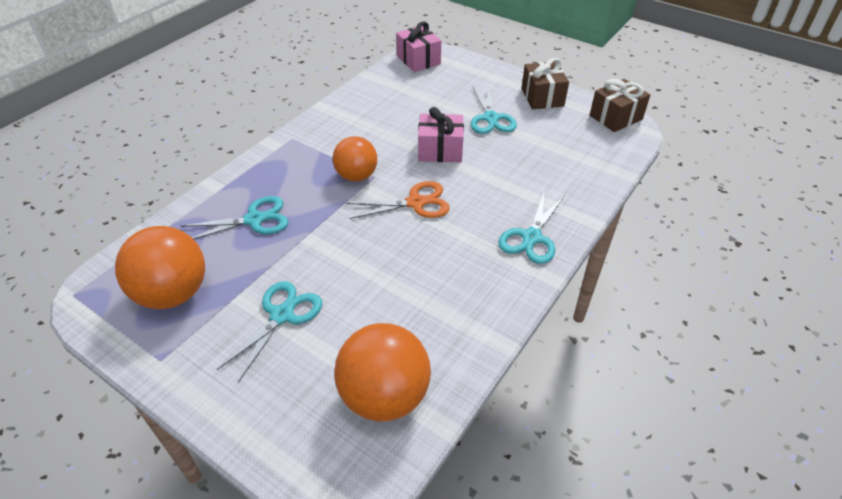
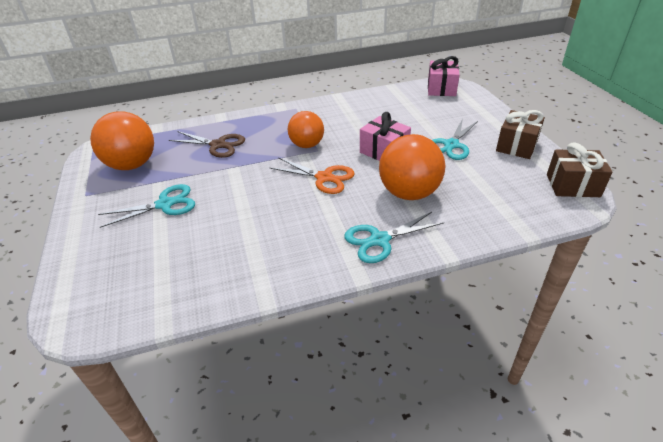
camera: 40 degrees right, 5 degrees down
(254, 220) = (218, 145): turquoise scissors -> brown scissors
(384, 396) = (156, 284): orange ball -> orange ball (409, 193)

